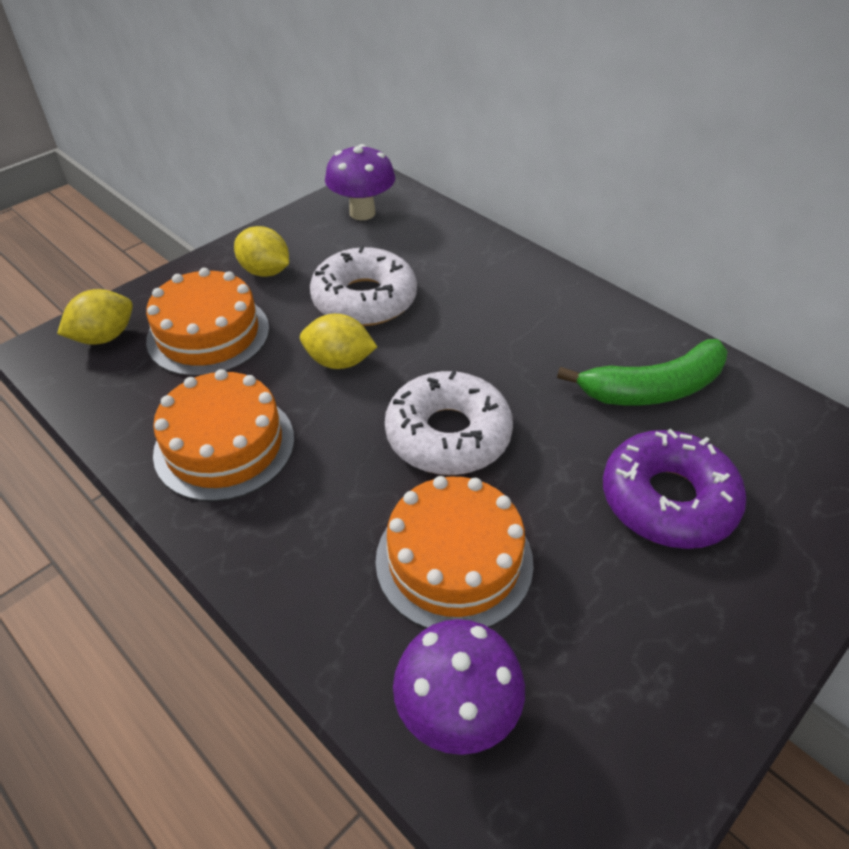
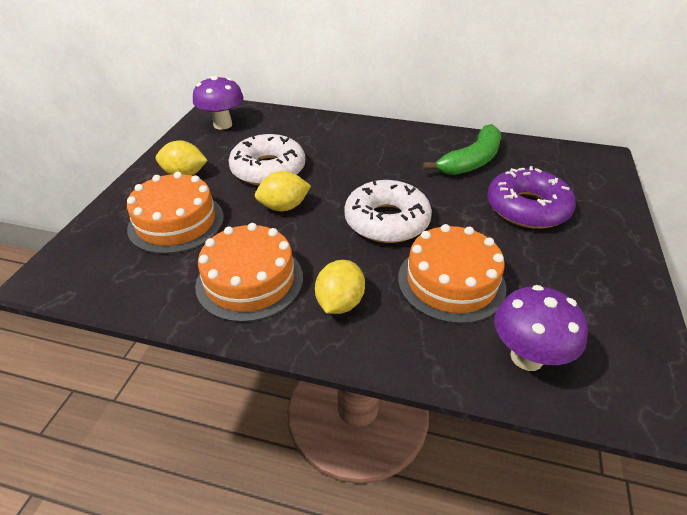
camera: 30 degrees left, 5 degrees down
(104, 337) = (93, 251): yellow lemon -> yellow lemon (340, 303)

